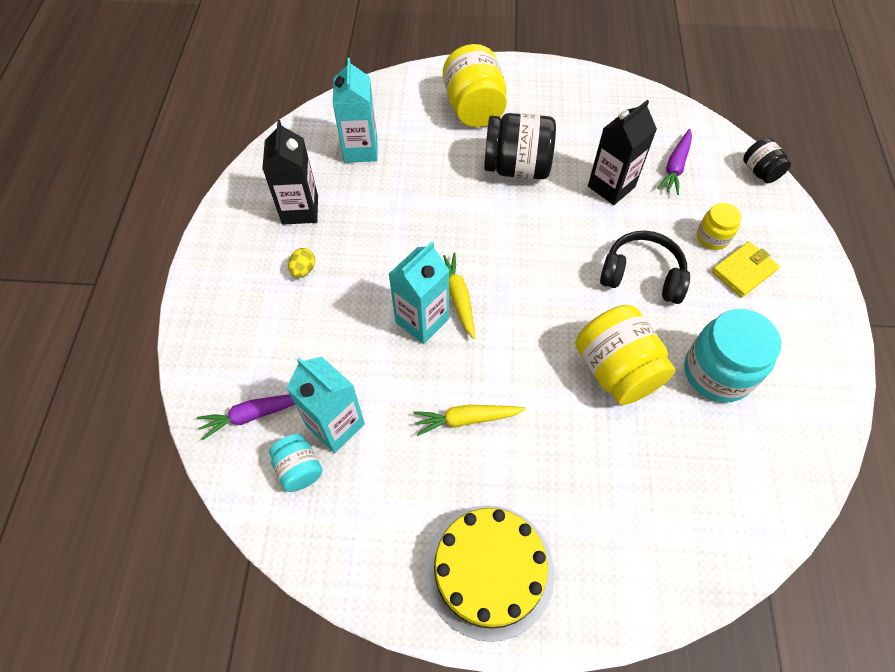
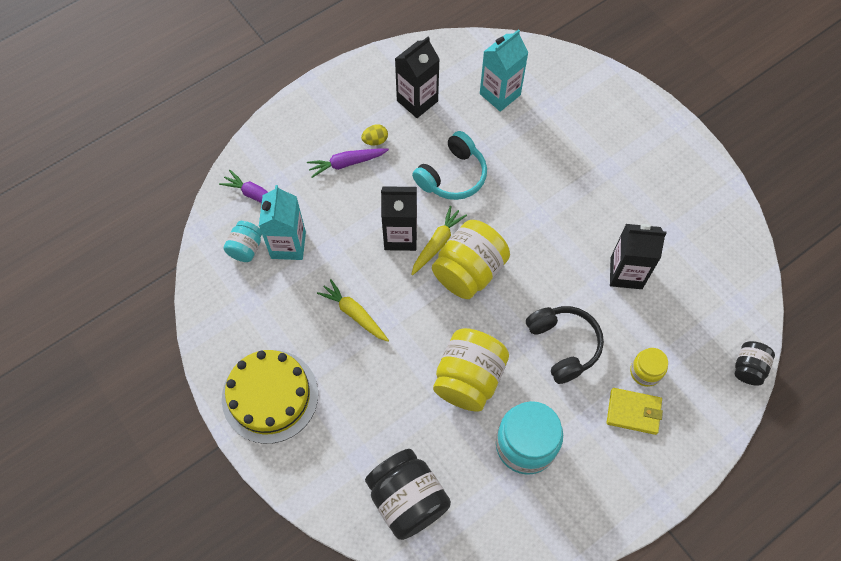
camera: 50 degrees right, 5 degrees up
(402, 237) = (452, 176): none -> turquoise headphones
(422, 321) = (400, 236): turquoise carton -> black carton
(474, 108) = (609, 133): yellow jar -> yellow jar (469, 271)
(517, 167) = (582, 200): black jar -> black jar (407, 499)
(675, 167) = (691, 304): purple carrot -> purple carrot (346, 163)

